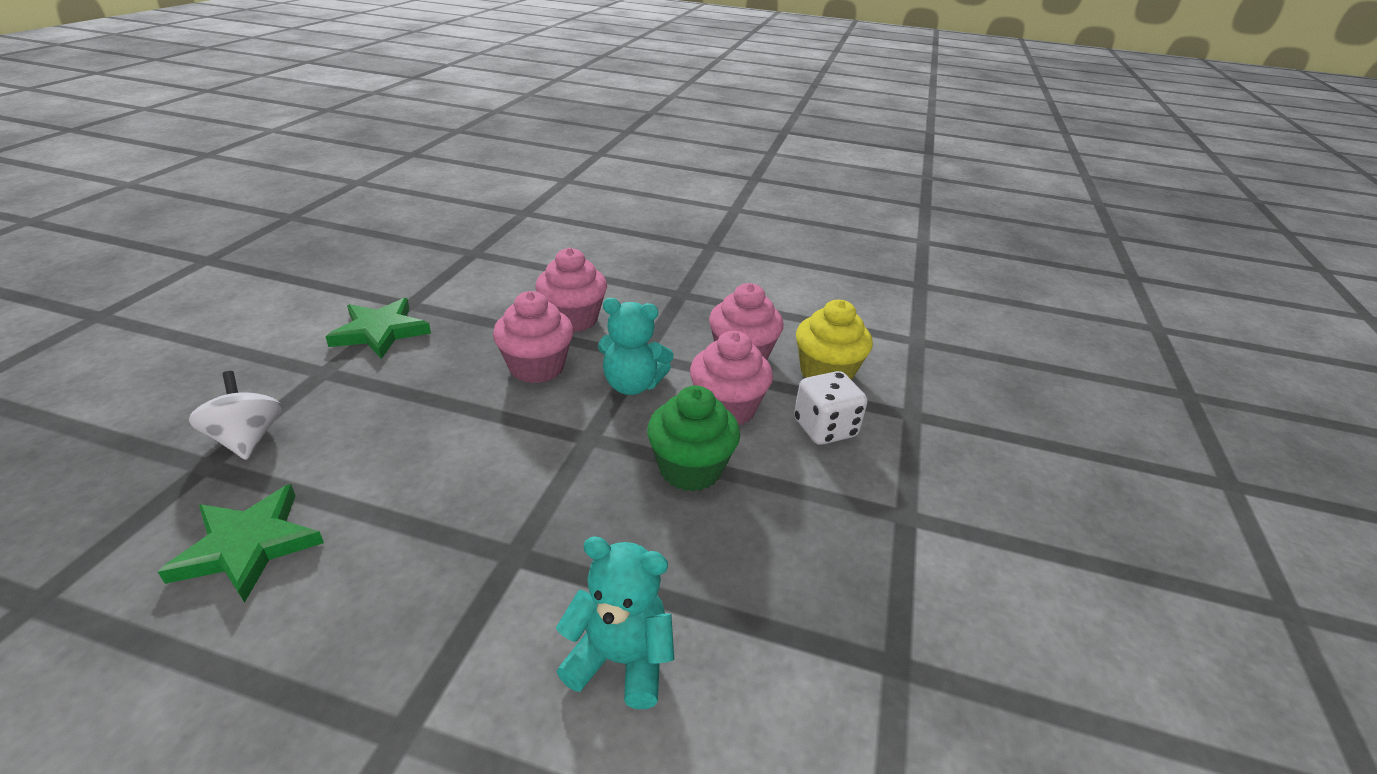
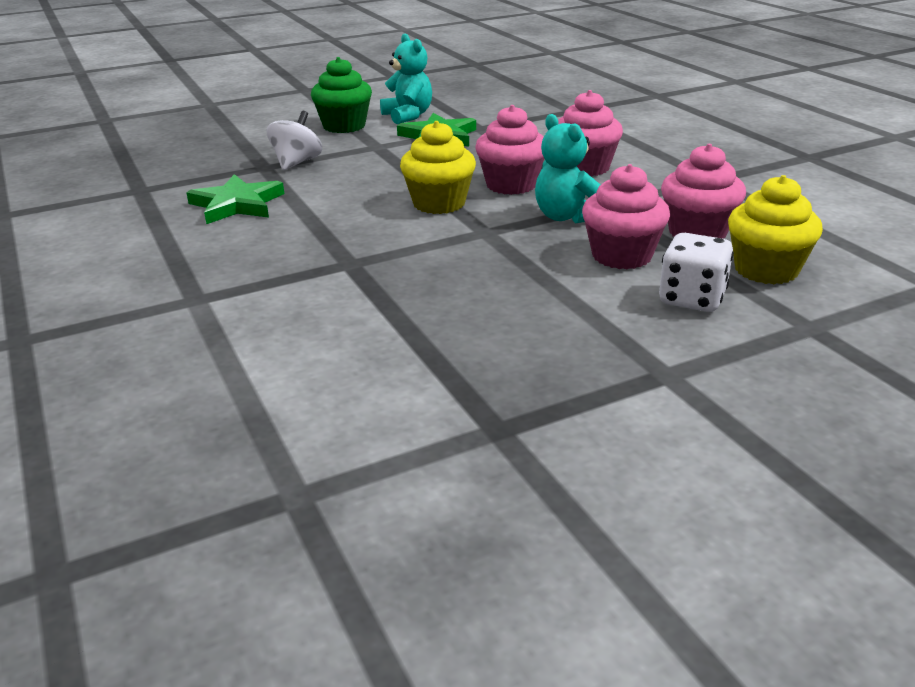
camera: 50 degrees right, 5 degrees down
(499, 423) = (439, 203): none -> yellow cupcake
(620, 660) = (331, 330): turquoise teddy bear -> turquoise teddy bear (408, 116)
(690, 469) = (529, 274): green cupcake -> green cupcake (344, 126)

